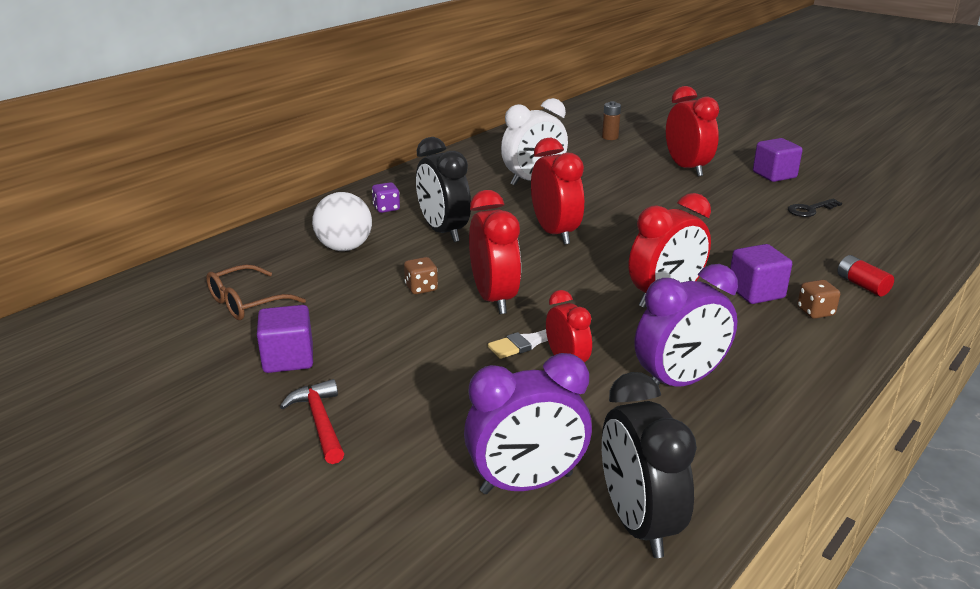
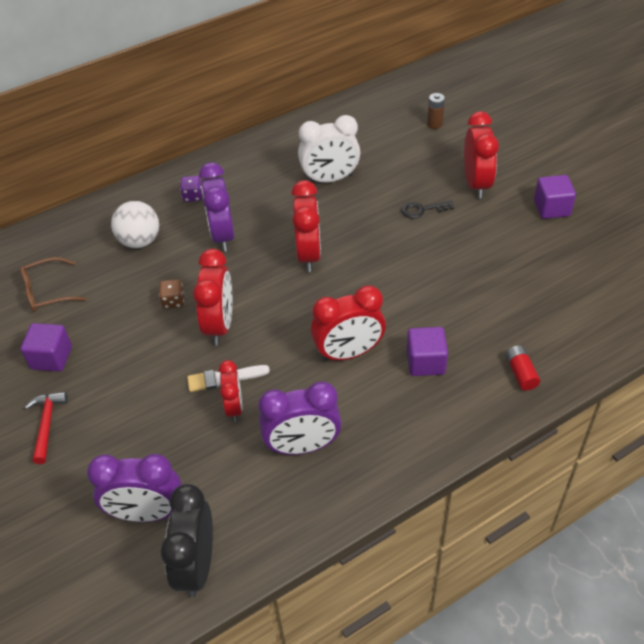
camera: 20 degrees right, 20 degrees up
(443, 232) = (222, 235): black clock -> purple clock
(810, 210) = (548, 265): black key -> black key (422, 210)
(815, 312) = (458, 396): brown dice -> none

